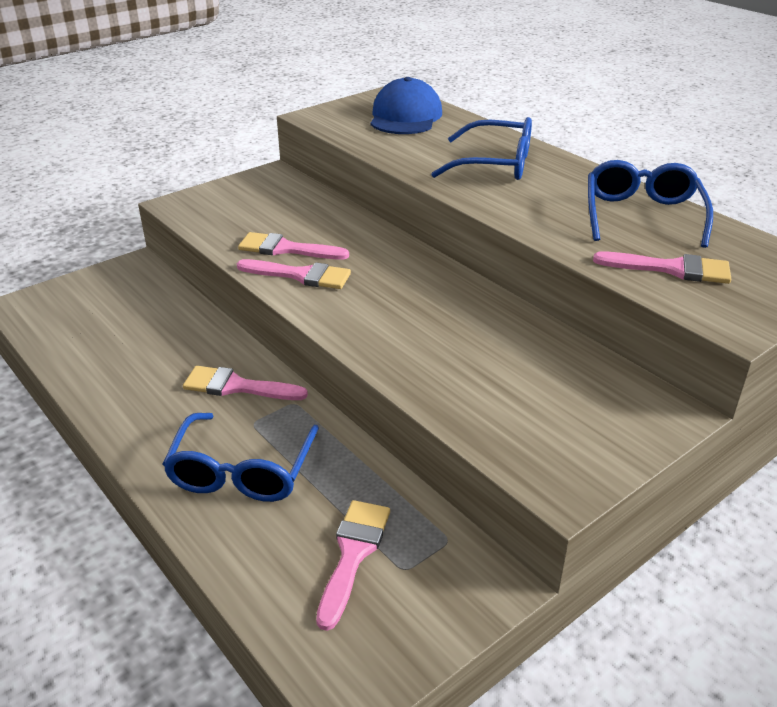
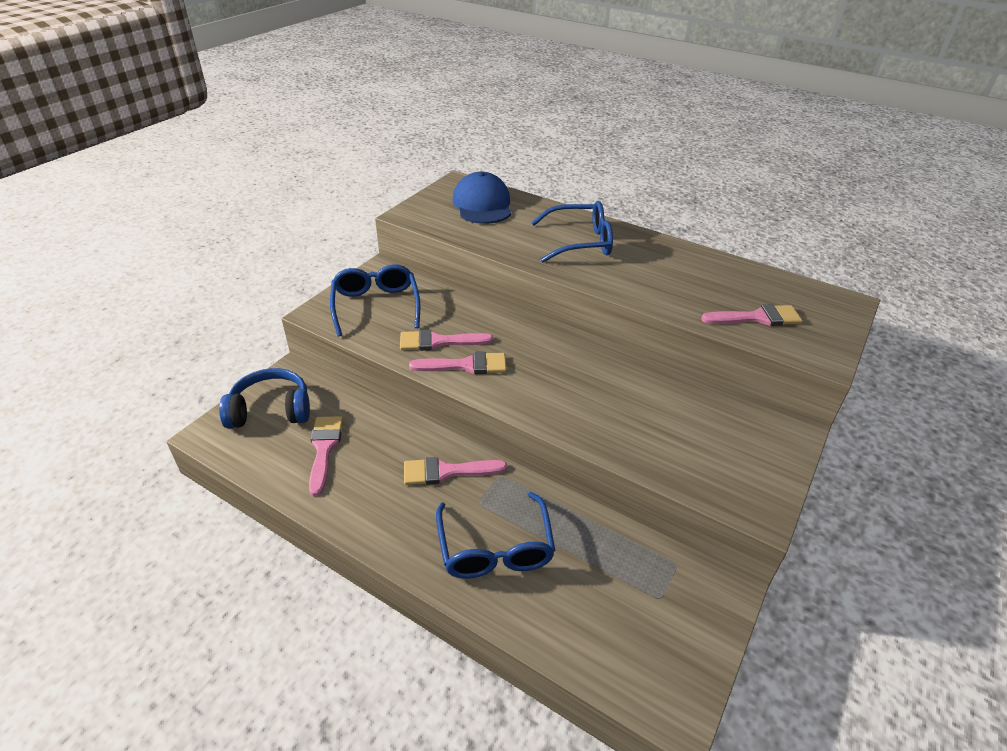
camera: 20 degrees left, 5 degrees up
(93, 295) = (271, 410): none -> blue headphones
(353, 554) = (618, 596): pink brush -> pink brush (324, 449)
(642, 215) = (710, 273): blue glasses -> blue glasses (376, 306)

